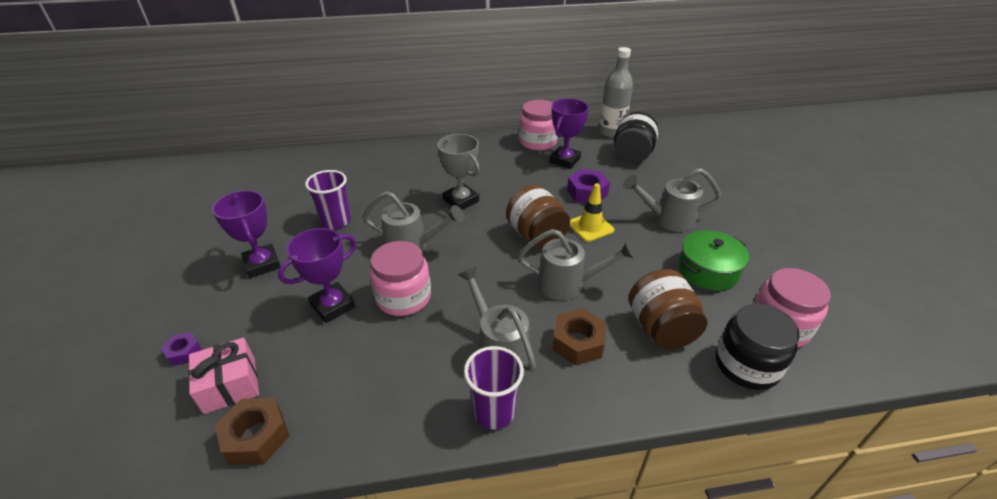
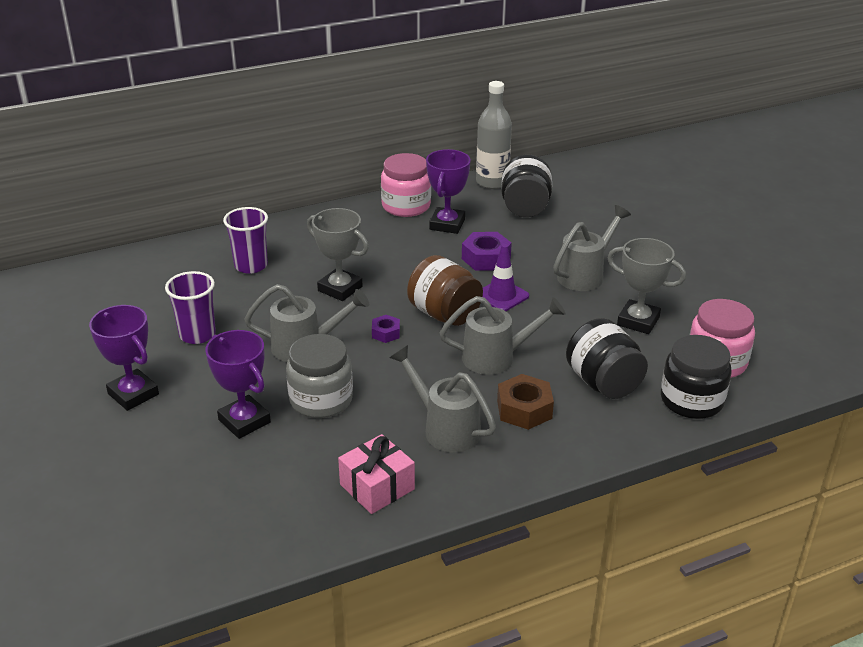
camera: 15 degrees left, 5 degrees down
(184, 352) = (99, 493): purple nut -> purple nut (386, 333)
(230, 385) = (173, 511): pink gift -> pink gift (377, 487)
(256, 436) = (230, 546): brown nut -> none
(333, 306) = (244, 421): purple trophy -> purple trophy turned 75 degrees counterclockwise
(403, 297) = (321, 400): pink jar -> grey jar
(494, 411) = (462, 482): purple cup -> purple cup (251, 266)
(590, 227) = (502, 296): yellow traffic cone -> purple traffic cone
(660, 328) = (603, 383): brown jar -> black jar
(668, 219) = (585, 275): grey watering can -> grey watering can turned 150 degrees clockwise
(707, 271) = (638, 321): green pot -> grey trophy

